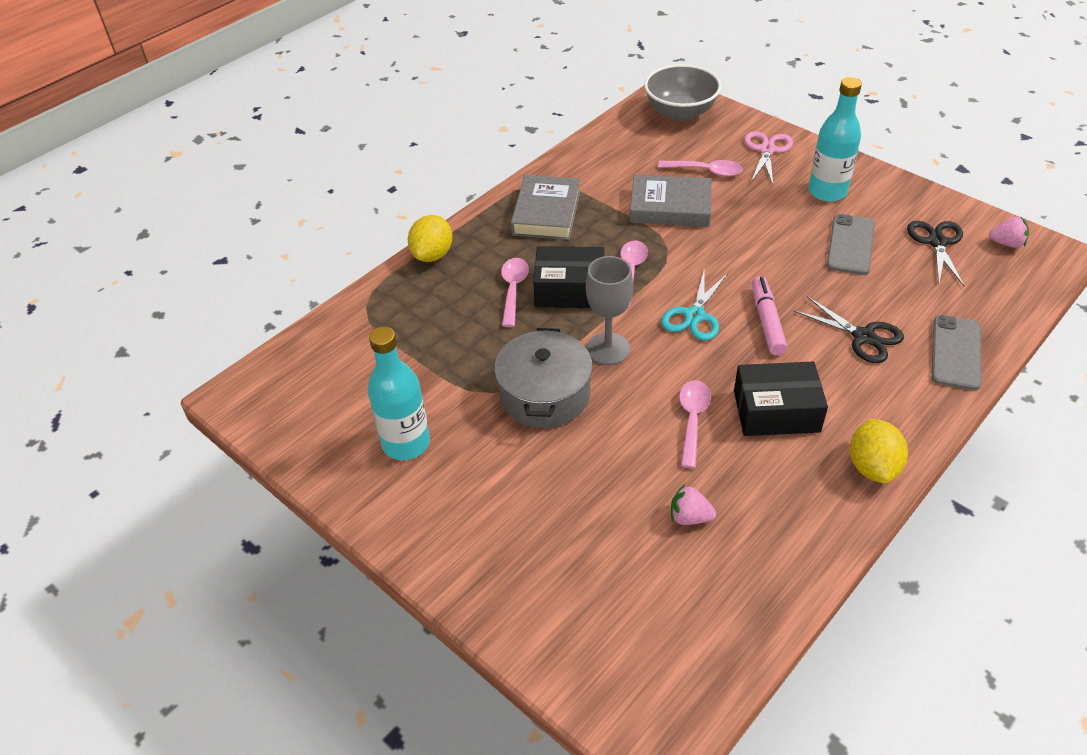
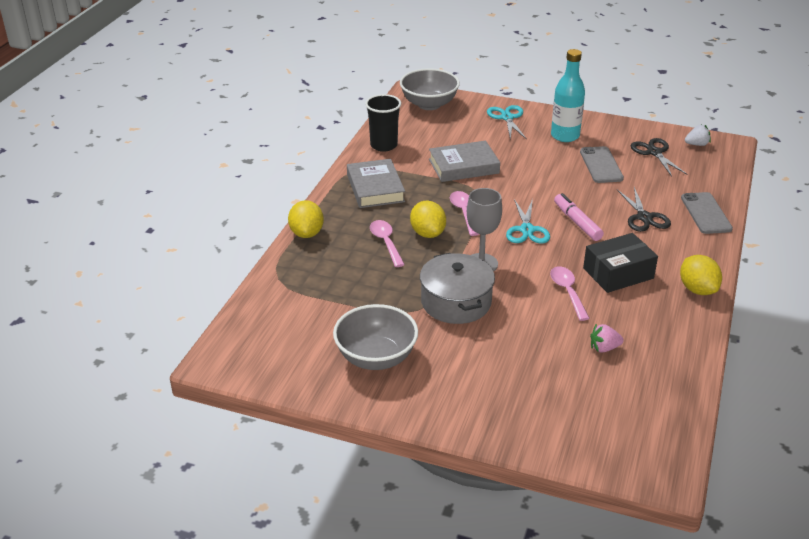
camera: 25 degrees left, 10 degrees down
(406, 443) = (376, 357): turquoise bottle -> grey bowl
(569, 290) = (427, 233): black box -> yellow lemon
(591, 157) = (383, 145): none -> black cup
(706, 171) = (473, 139): pink spoon -> none
(767, 150) = (507, 118): pink scissors -> turquoise scissors
(863, 337) = (644, 217): black scissors -> black scissors turned 60 degrees clockwise
(1006, 243) = (697, 144): pink strawberry -> white strawberry

